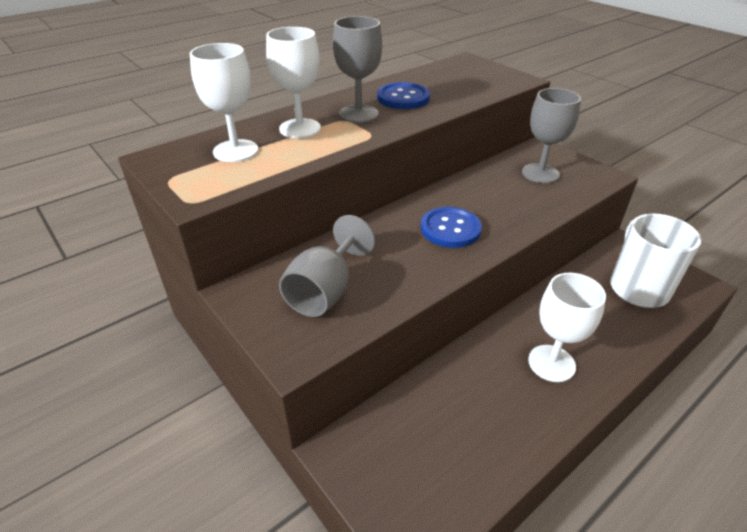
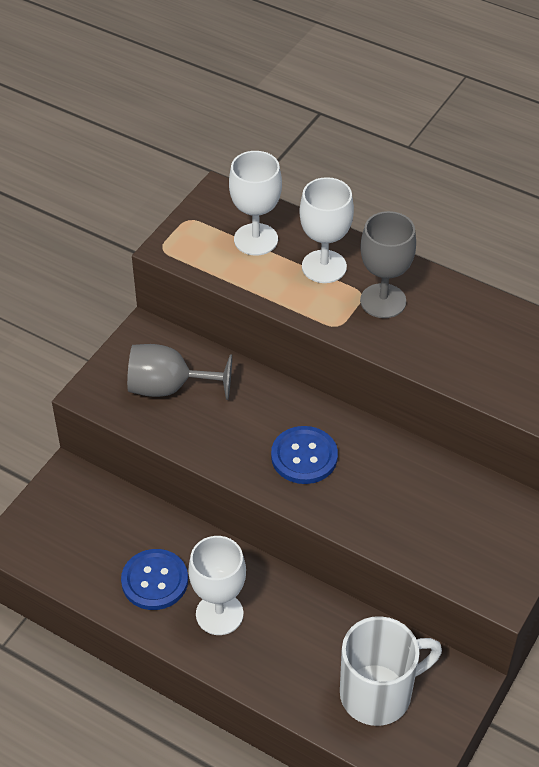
camera: 70 degrees right, 10 degrees up
(403, 98) = (448, 327): blue button -> blue button (155, 581)
(540, 173) = (468, 524): grey goblet -> none

